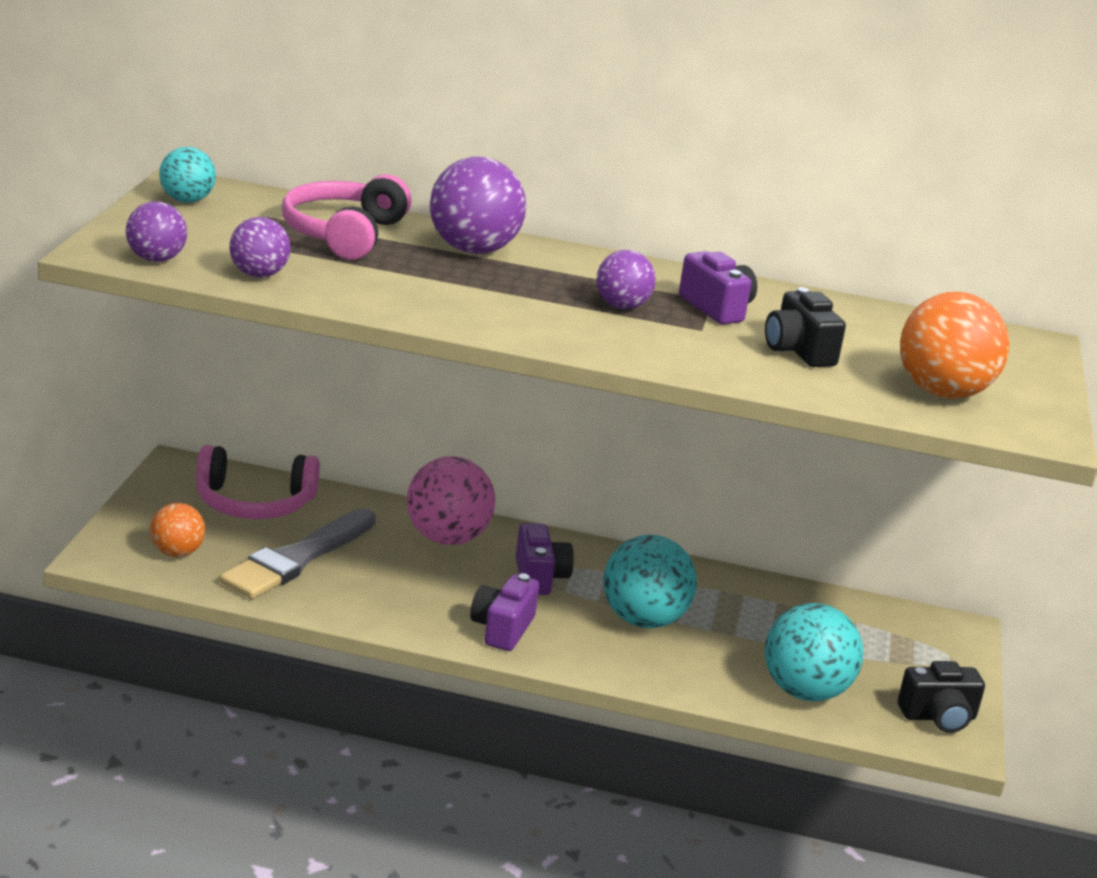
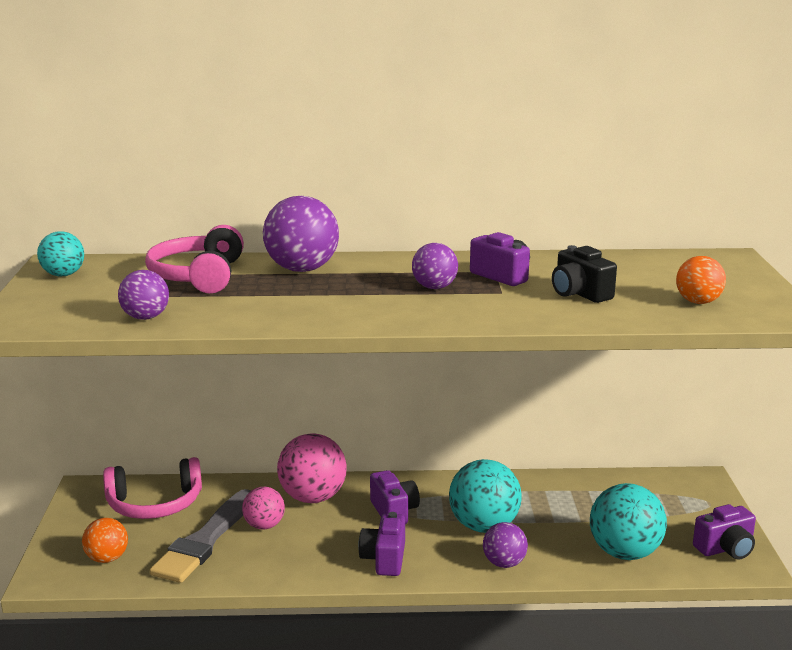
camera: 10 degrees left, 5 degrees down
(156, 259) = (56, 321): purple ball -> purple ball (504, 563)
(374, 557) = (264, 525): none -> pink ball
(938, 717) = (725, 549): black camera -> purple camera
(942, 392) = (698, 302): orange ball -> orange ball, size x0.59

